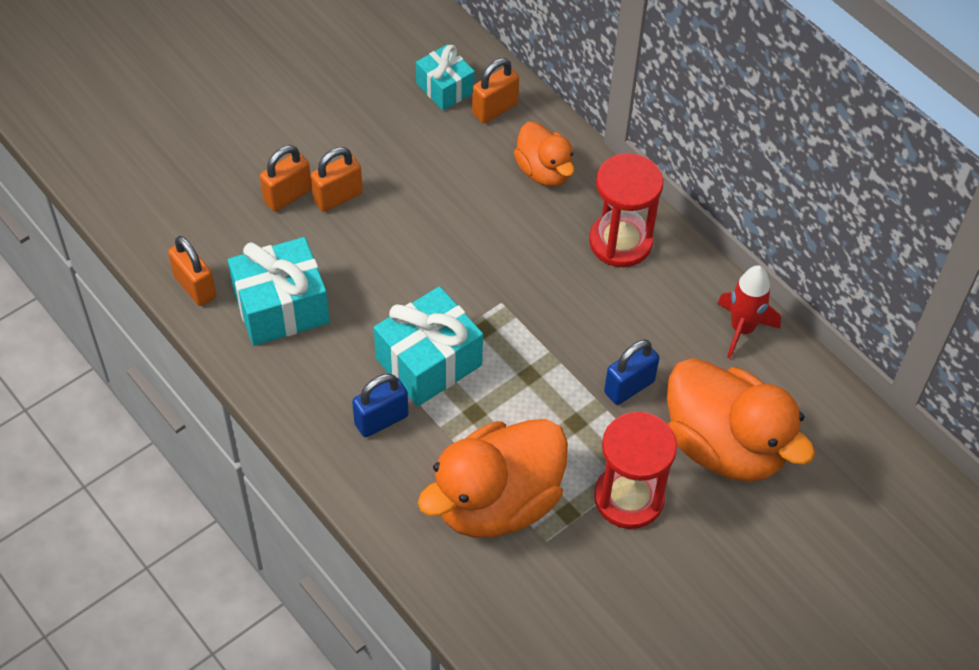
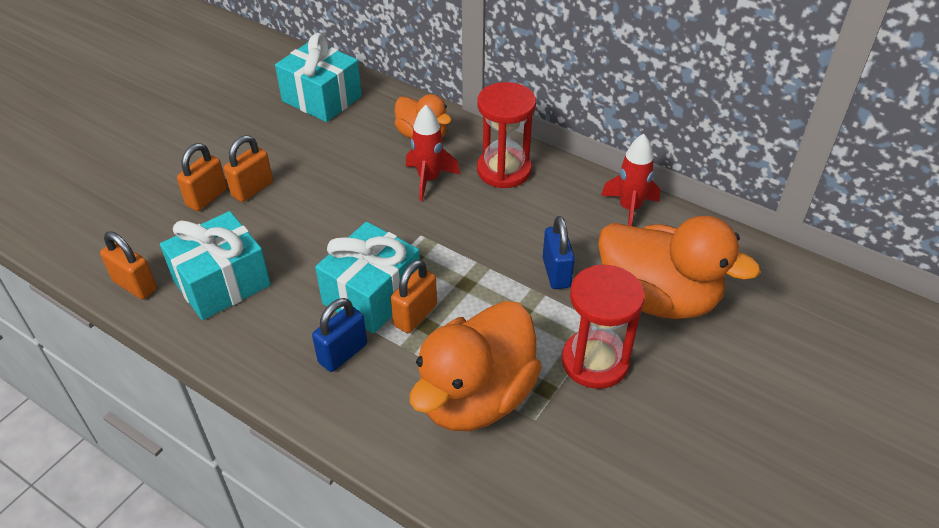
camera: 15 degrees left, 10 degrees down
(445, 88) = (322, 98): turquoise gift -> turquoise gift, size x1.61
(495, 109) = (367, 104): orange padlock -> orange padlock (415, 315)
(532, 233) = (429, 179): none -> red rocket
(629, 387) = (556, 272): blue padlock -> blue padlock turned 45 degrees counterclockwise

